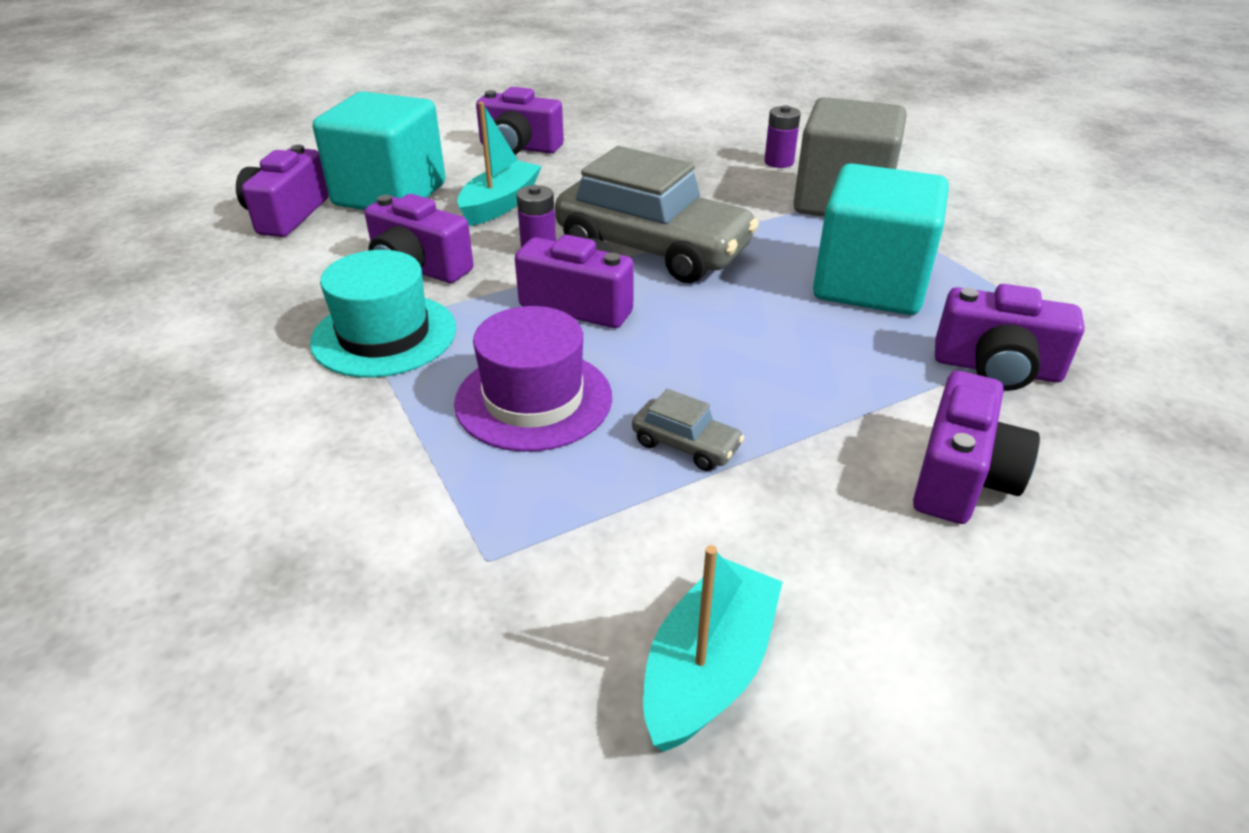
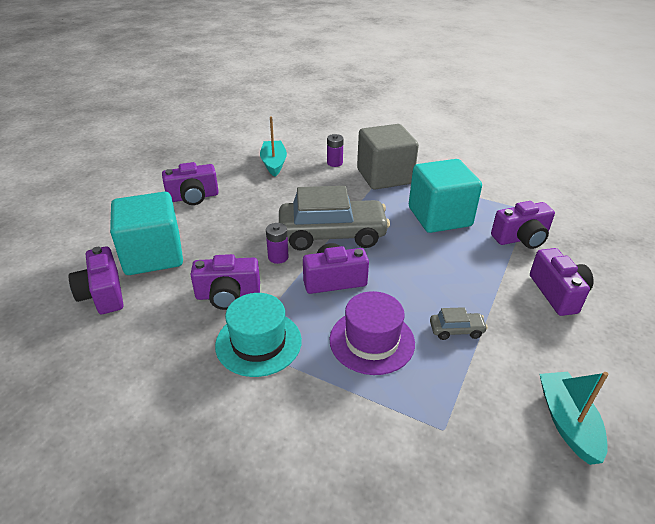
camera: 35 degrees left, 0 degrees up
(500, 204) = (225, 237): turquoise boat -> turquoise boat (274, 163)

